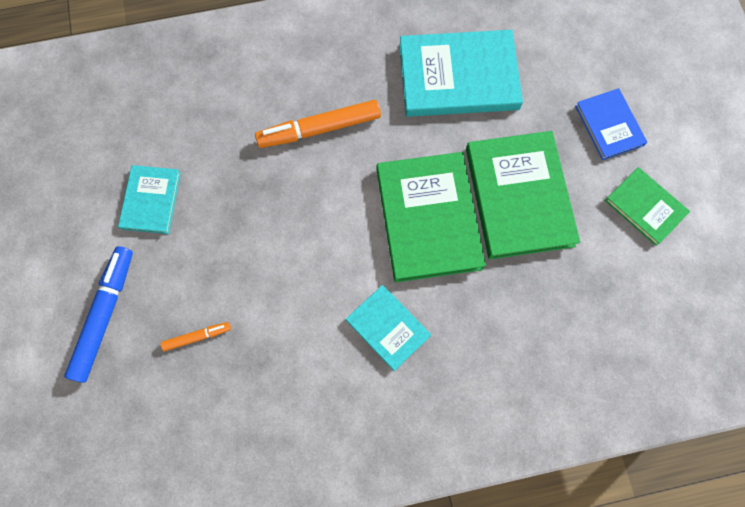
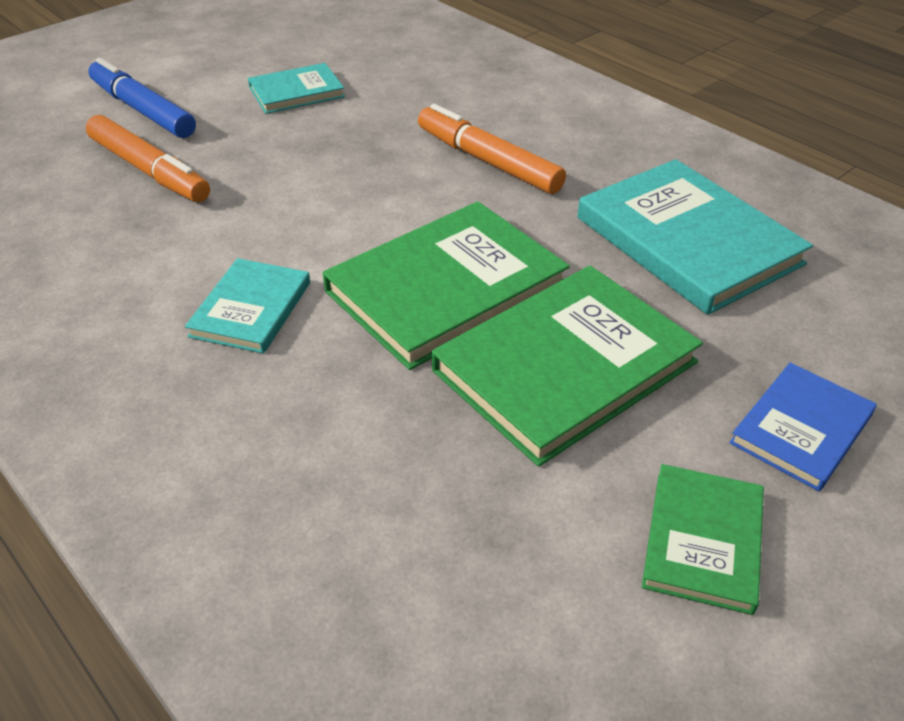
camera: 60 degrees right, 30 degrees down
(105, 315) = (143, 110): blue marker -> blue marker turned 120 degrees counterclockwise
(197, 337) = (149, 170): orange marker -> orange marker, size x1.99

